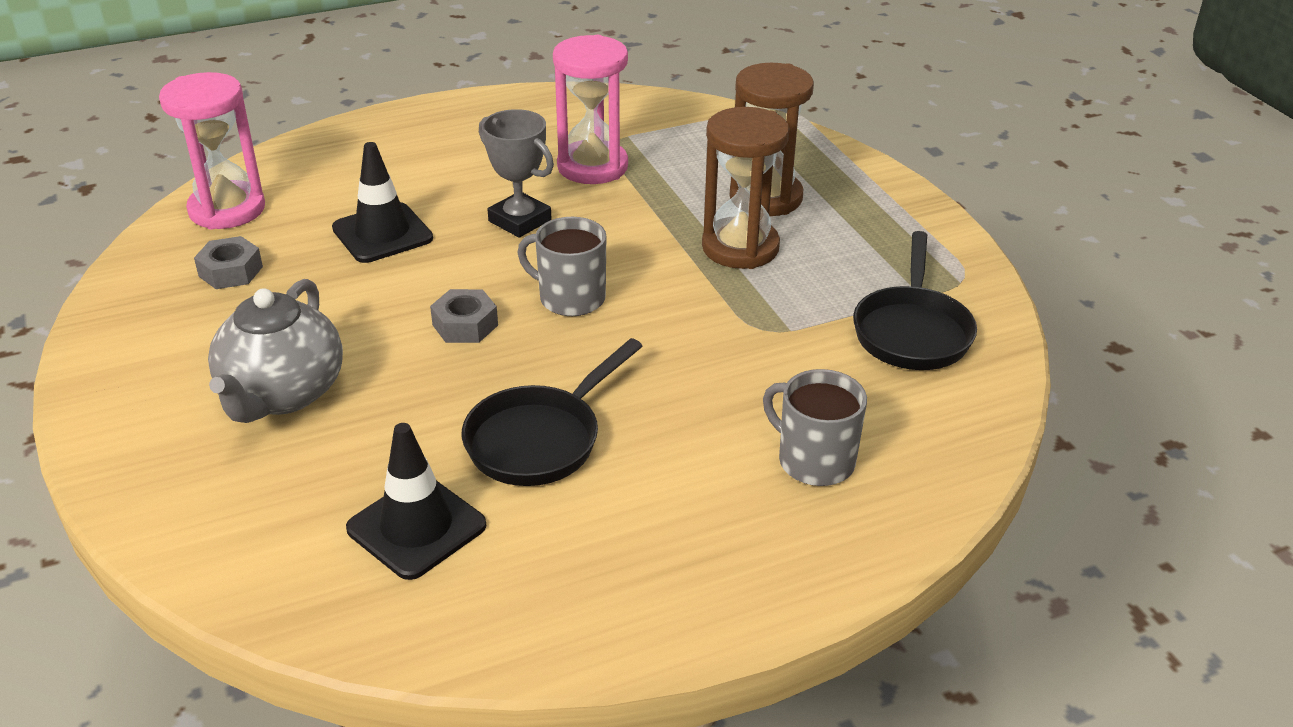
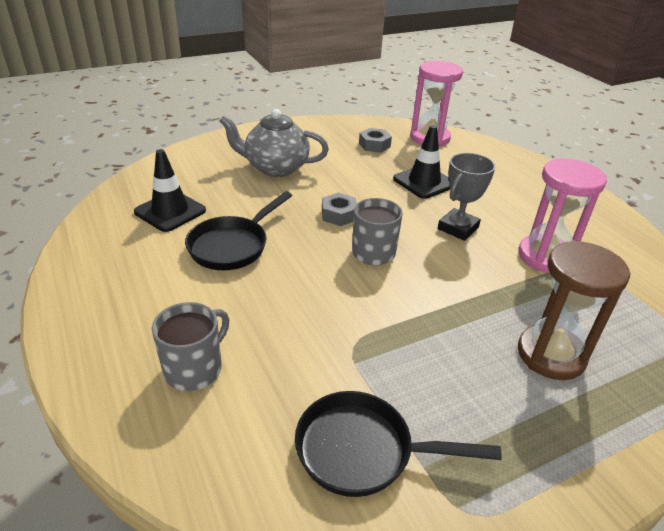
camera: 85 degrees right, 0 degrees up
(540, 439) = (232, 246): black pan -> black pan turned 90 degrees counterclockwise
(740, 247) = (463, 336): brown hourglass -> none

